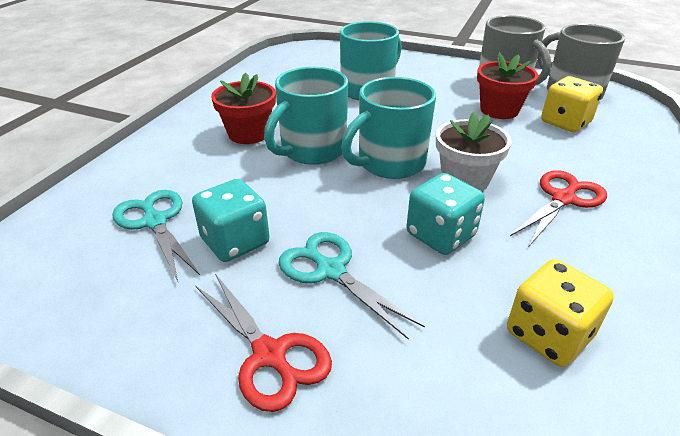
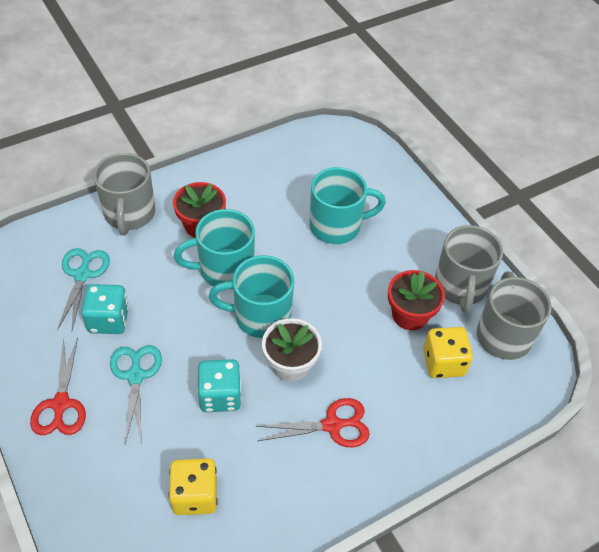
camera: 35 degrees right, 15 degrees up
(159, 156) = (129, 214): none -> grey mug

